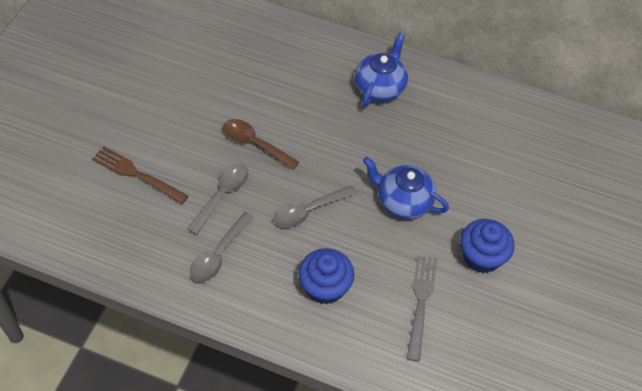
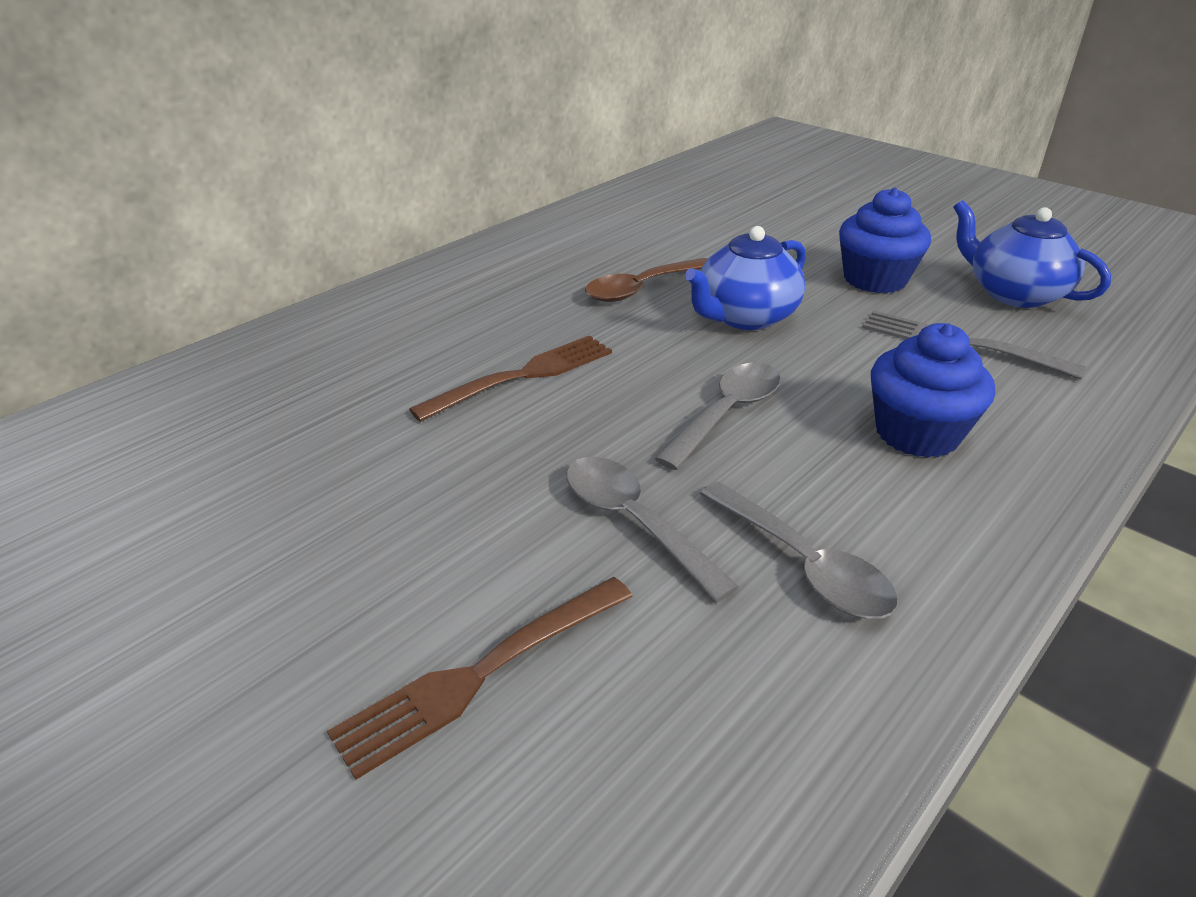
camera: 65 degrees left, 20 degrees down
(254, 143) = (519, 444): brown spoon -> brown spoon (641, 288)
(304, 127) = (522, 376): none -> brown fork
(309, 211) = (727, 413): grey spoon -> grey spoon turned 135 degrees counterclockwise
(380, 87) = (493, 287): blue teapot -> blue teapot (1014, 293)

